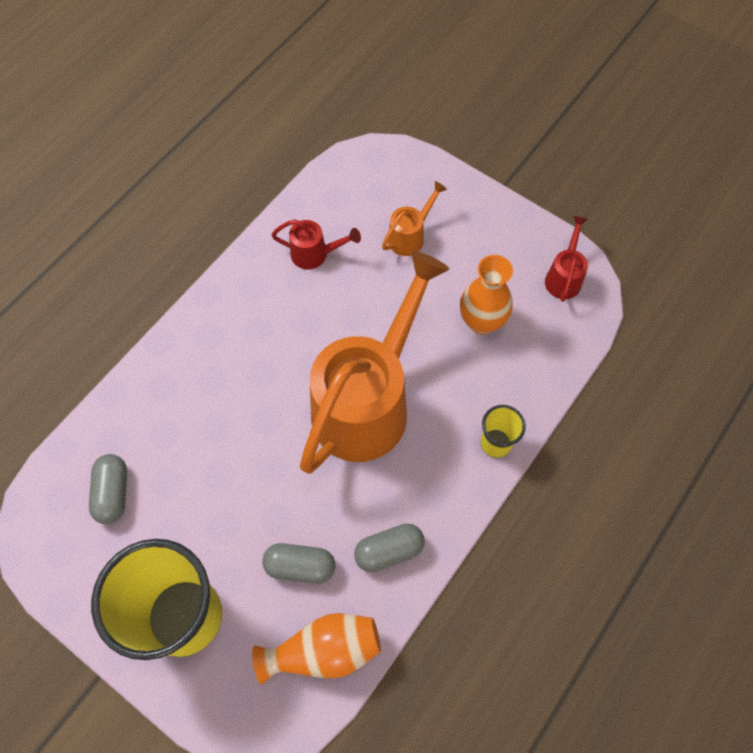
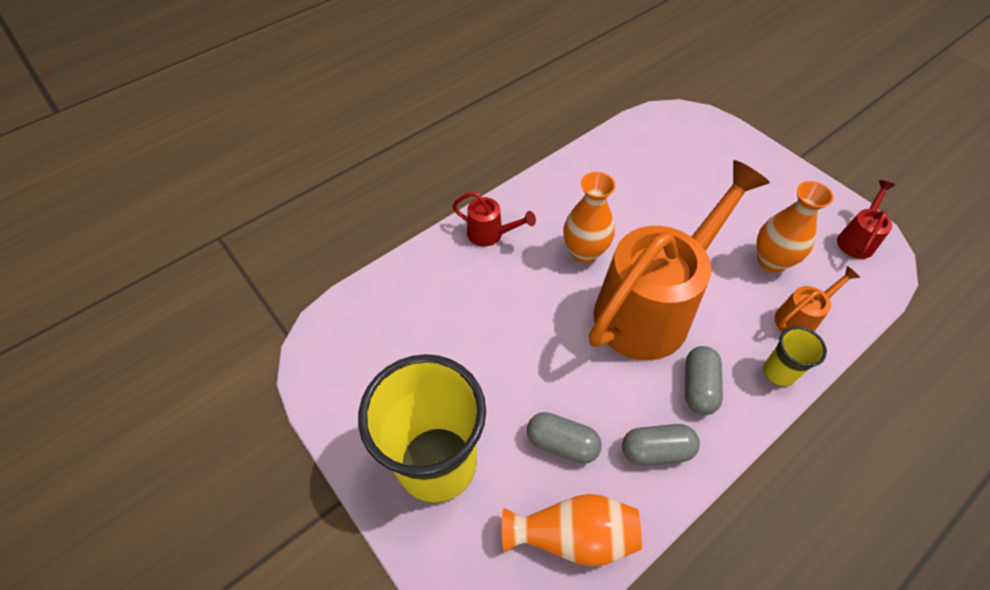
camera: 15 degrees right, 10 degrees down
(113, 493) = (396, 334): grey capsule -> grey capsule (698, 387)
(292, 353) = (584, 252): none -> orange vase
(315, 254) = (617, 178): red watering can -> red watering can (490, 234)
(410, 236) = (707, 180): orange watering can -> orange watering can (799, 318)

